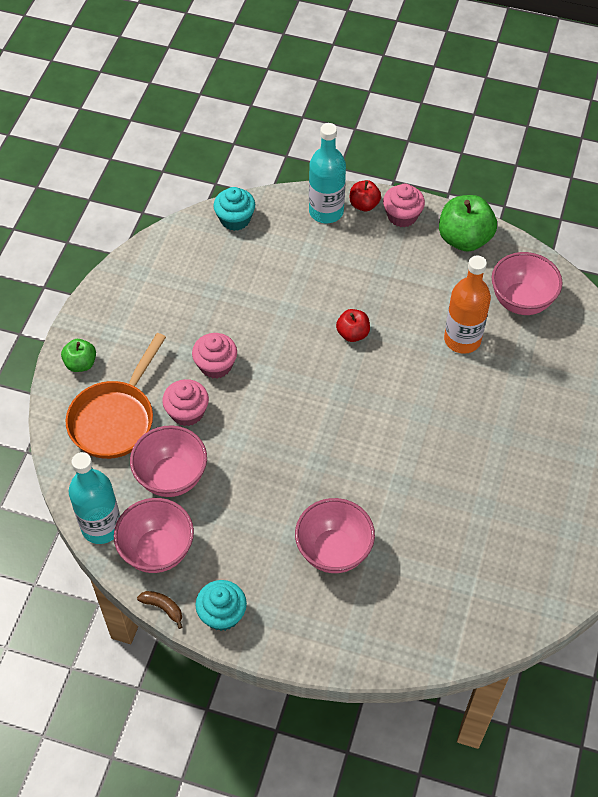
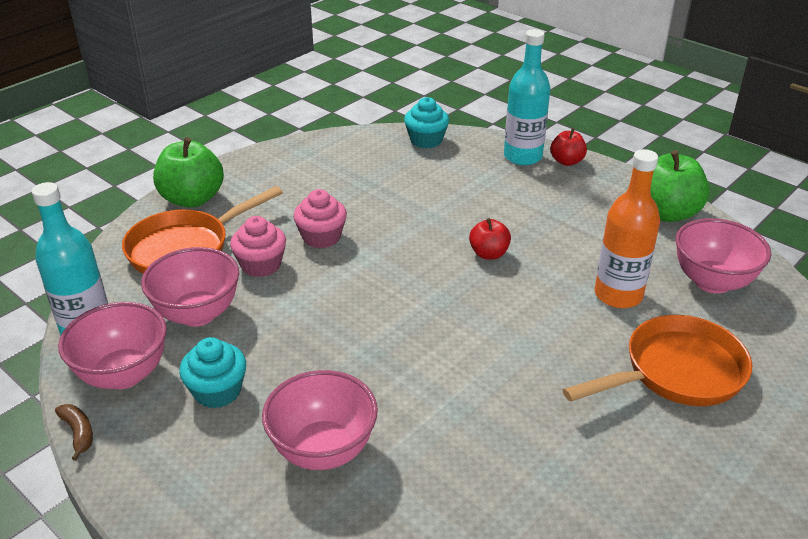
camera: 25 degrees right, 20 degrees down
(81, 363) = (192, 199): green apple -> green apple, size x1.78
(222, 614) = (137, 466): turquoise cupcake -> turquoise cupcake (217, 391)
(402, 216) = (604, 179): pink cupcake -> none
(526, 396) = (676, 372): none -> orange pan

